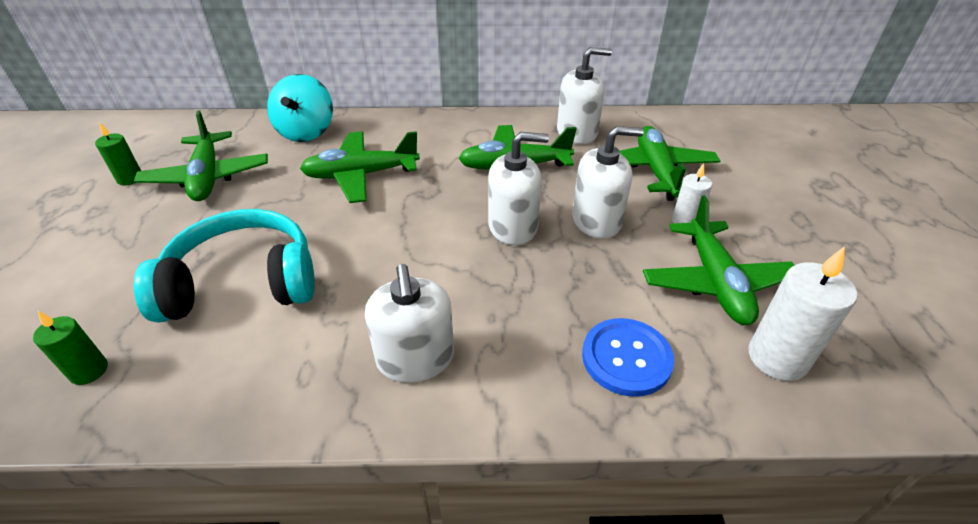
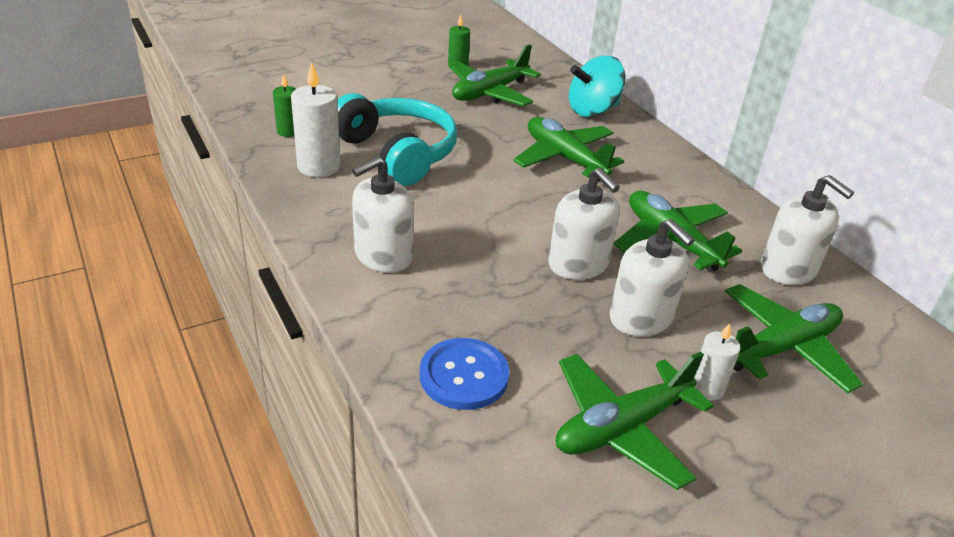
camera: 60 degrees right, 5 degrees down
(777, 358) = (542, 492): white candle -> white candle (319, 166)

